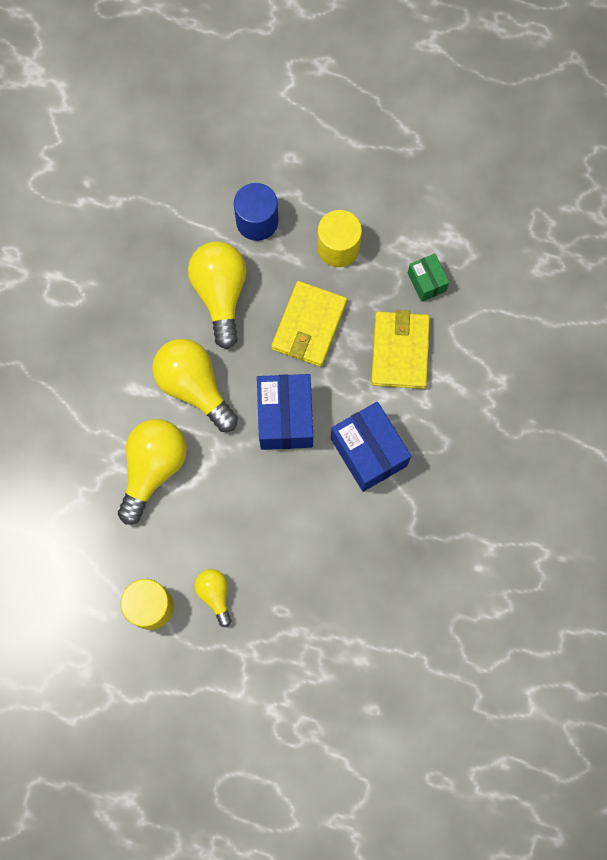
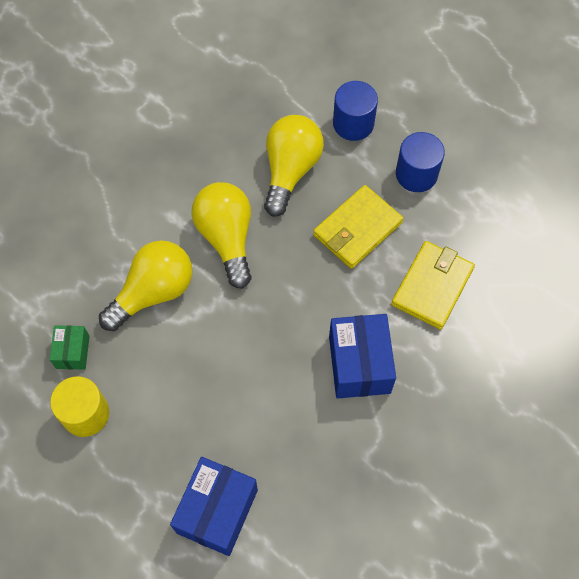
camera: 25 degrees right, 10 degrees down
(215, 595) = (150, 431): yellow light bulb -> none
(285, 418) = (296, 300): blue box -> blue box (217, 511)
(338, 247) = (416, 174): yellow cylinder -> blue cylinder
(426, 282) = (486, 236): green box -> green box (73, 352)

